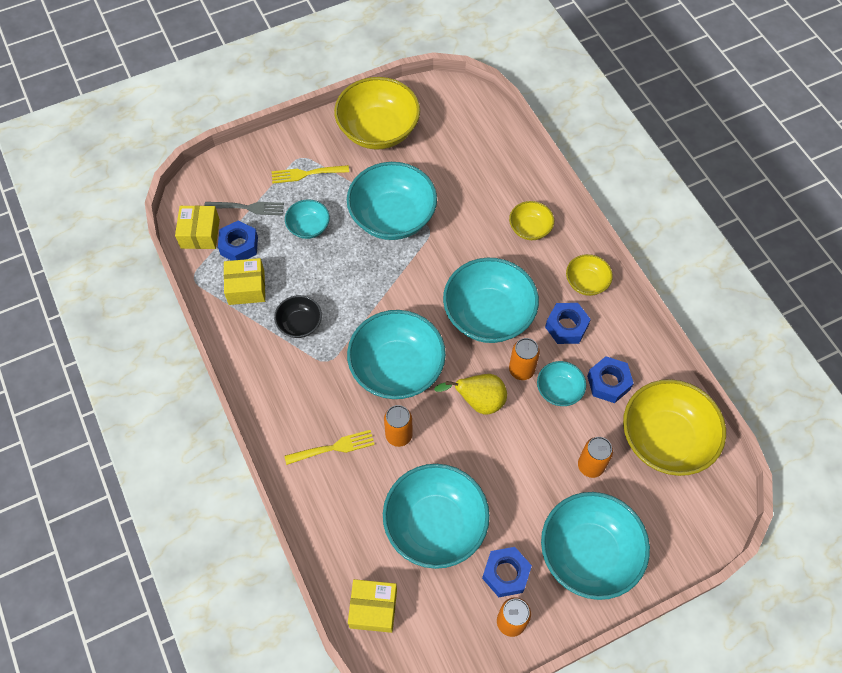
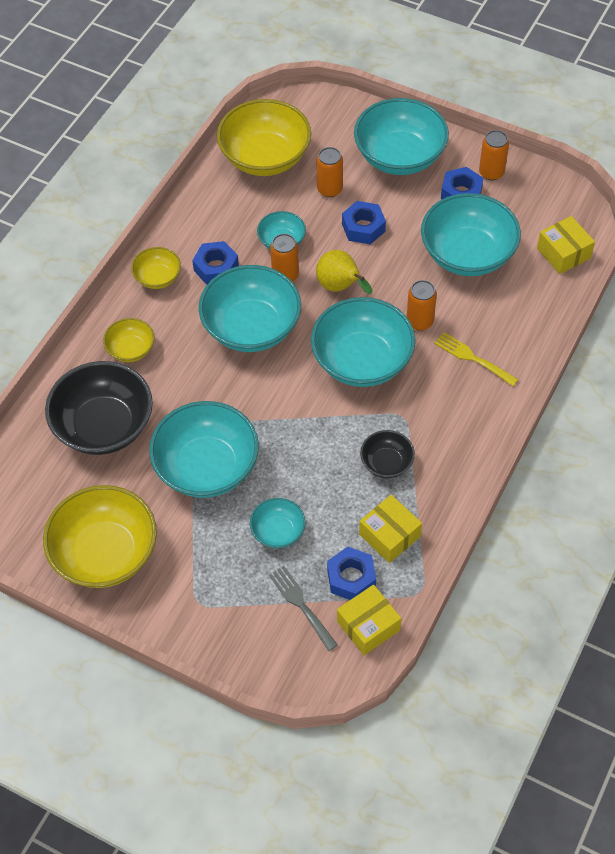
camera: 125 degrees left, 5 degrees down
(307, 173) = (214, 581): yellow fork -> none
(476, 179) = (104, 426): none -> black bowl
(608, 383) = (246, 214): blue nut -> blue nut (363, 227)

